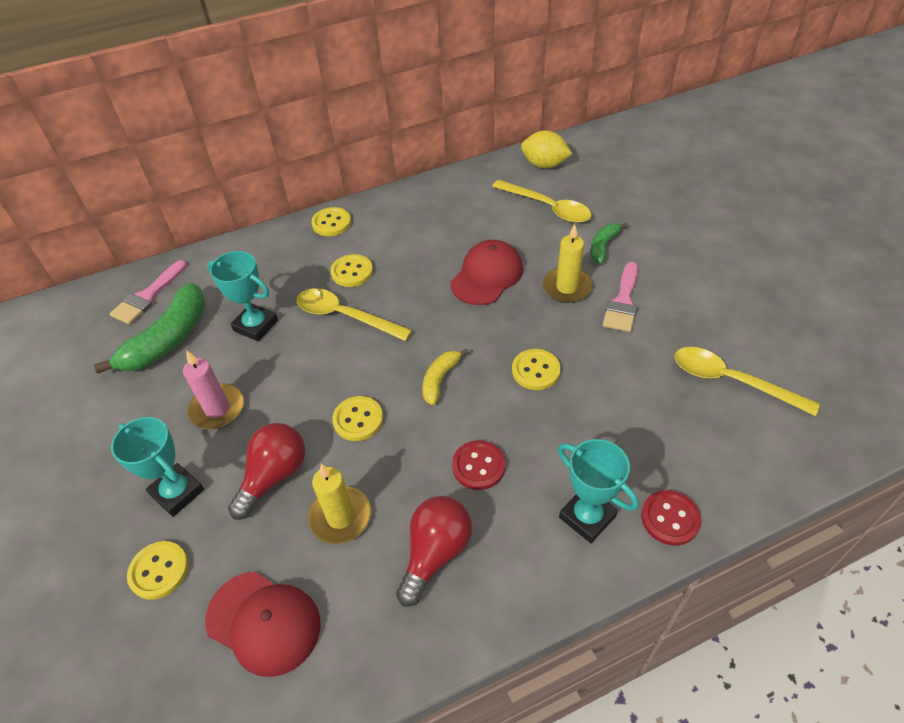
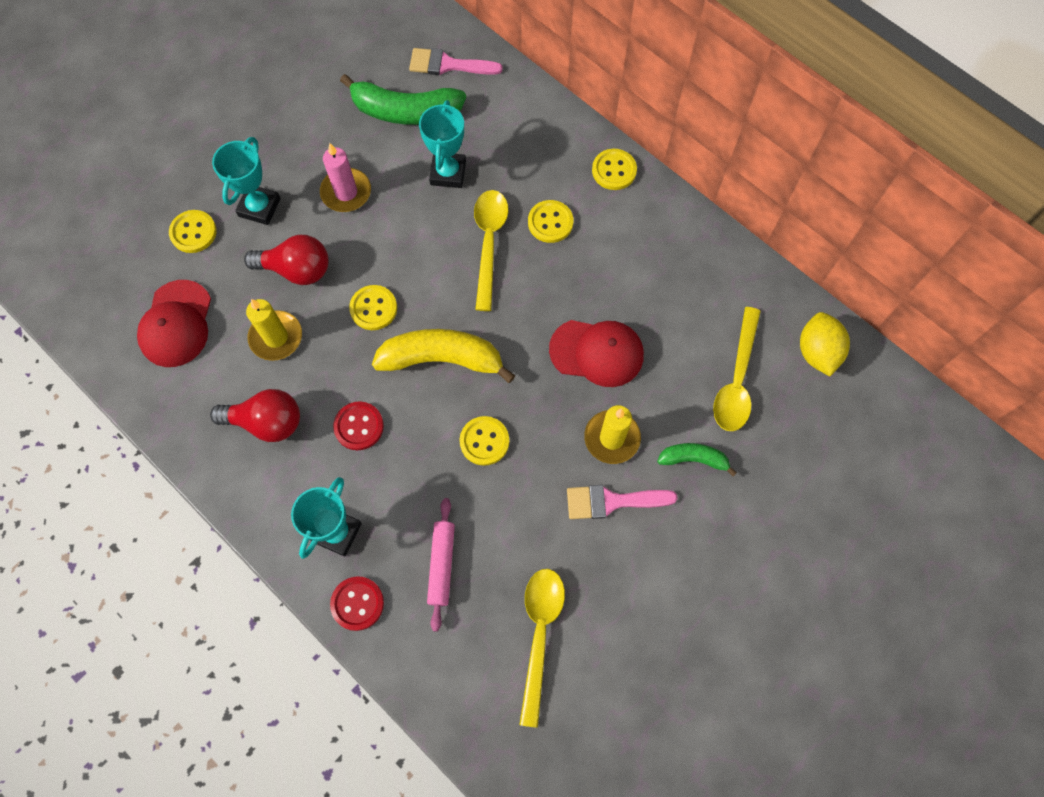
camera: 65 degrees right, 20 degrees up
(440, 379) = (442, 359): yellow banana -> yellow banana, size x1.86
(647, 435) = (441, 564): none -> pink rolling pin

